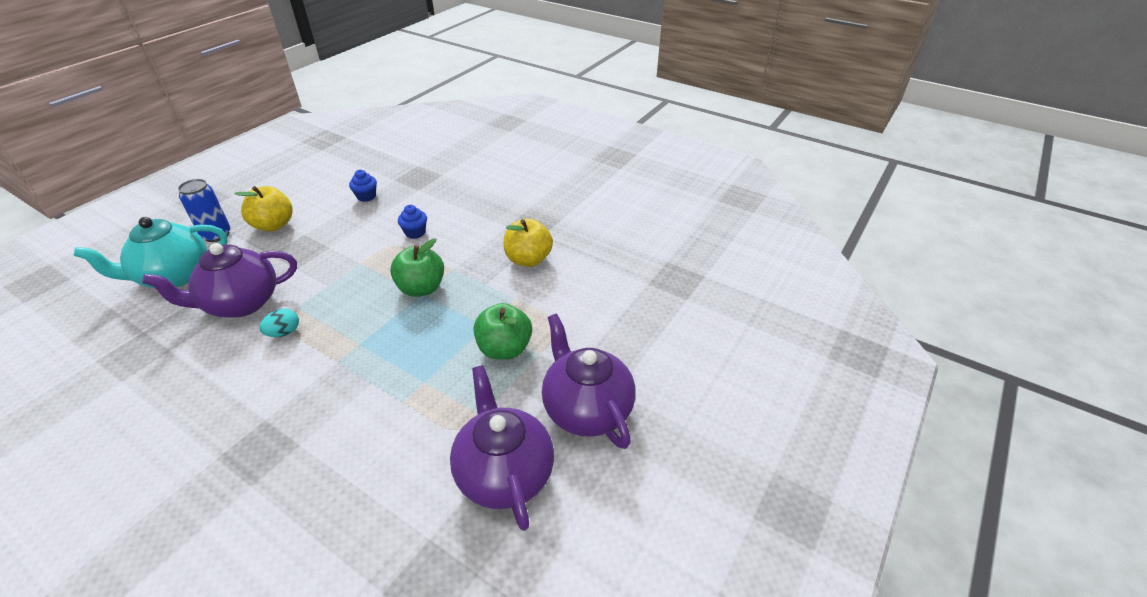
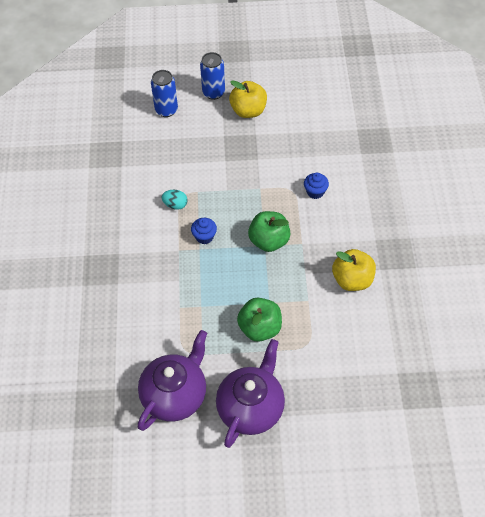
camera: 55 degrees right, 15 degrees up
(174, 276) = (166, 110): turquoise teapot -> blue can
(241, 303) = (176, 163): purple teapot -> none
(366, 196) = (323, 131): blue cupcake -> blue cupcake (204, 237)

